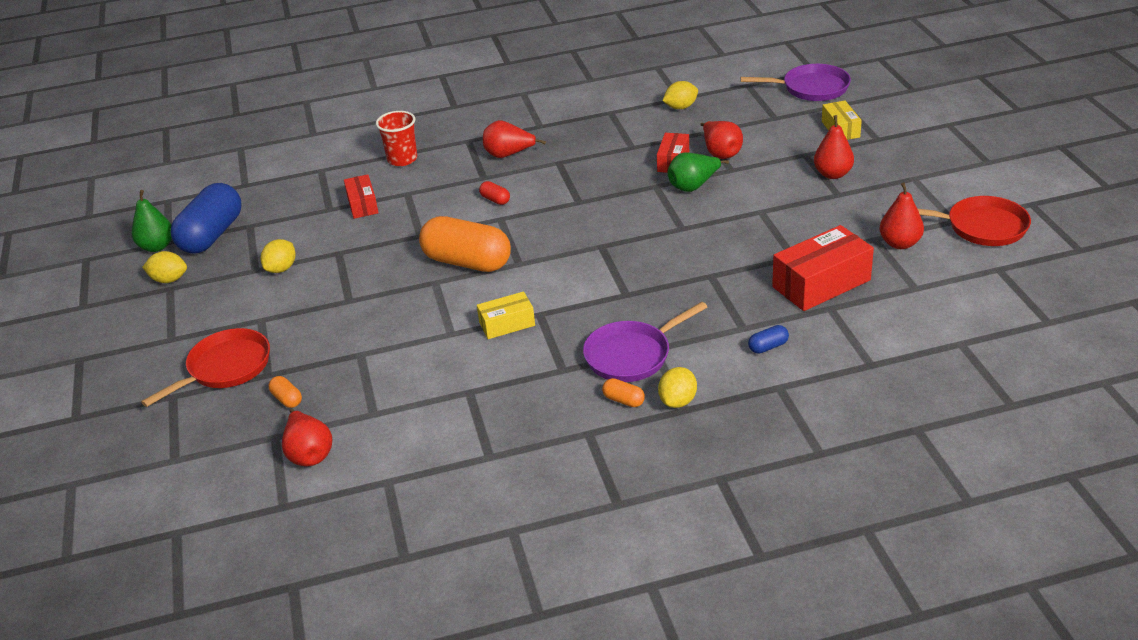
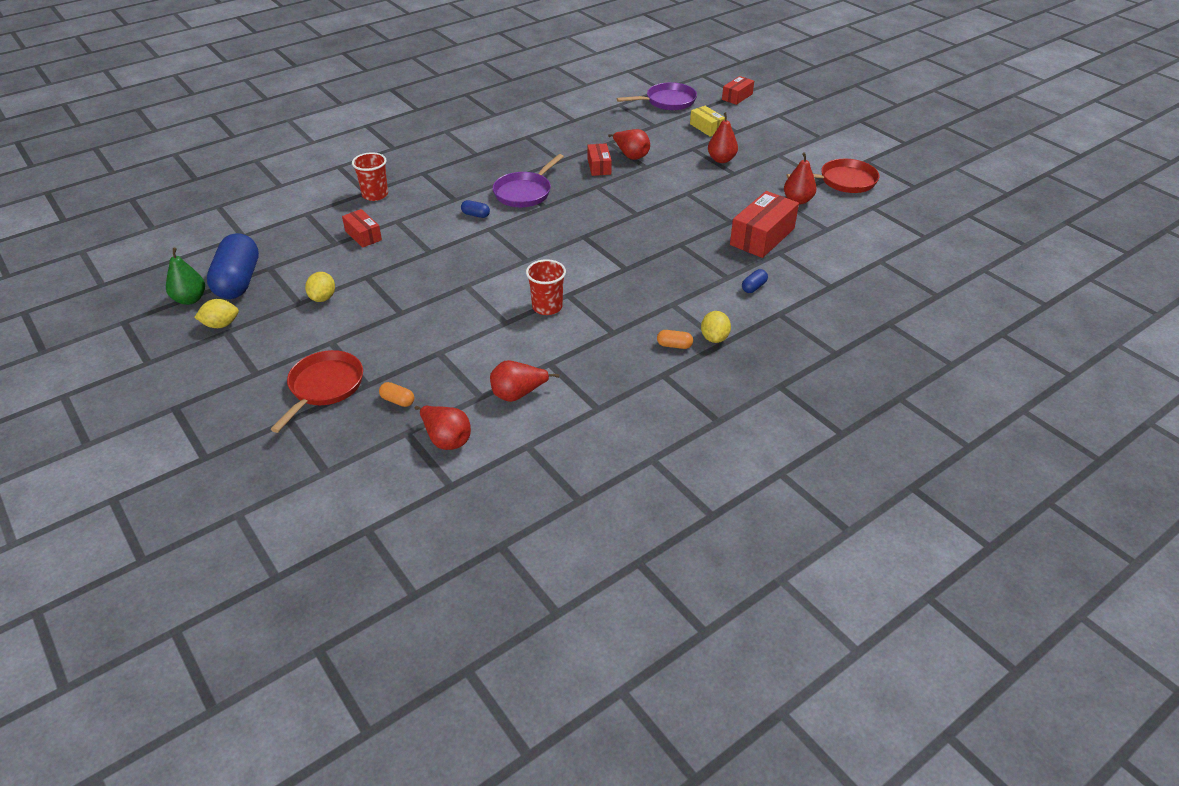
camera: 25 degrees left, 5 degrees up
(467, 262) = (483, 265): orange capsule -> none
(495, 200) = (475, 215): red capsule -> blue capsule
(507, 324) = (547, 307): yellow box -> red cup
(509, 155) = (464, 179): red pear -> red pear (518, 394)
(632, 355) = (659, 311): purple pan -> purple pan (525, 192)
(680, 107) = (579, 126): yellow lemon -> none
(693, 186) = (626, 182): green pear -> none
(907, 93) = (737, 97): none -> red box

